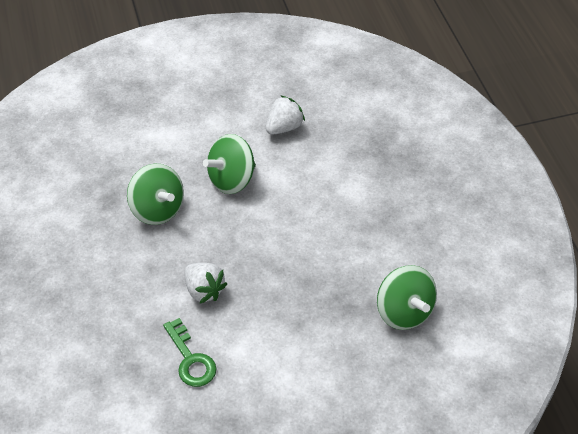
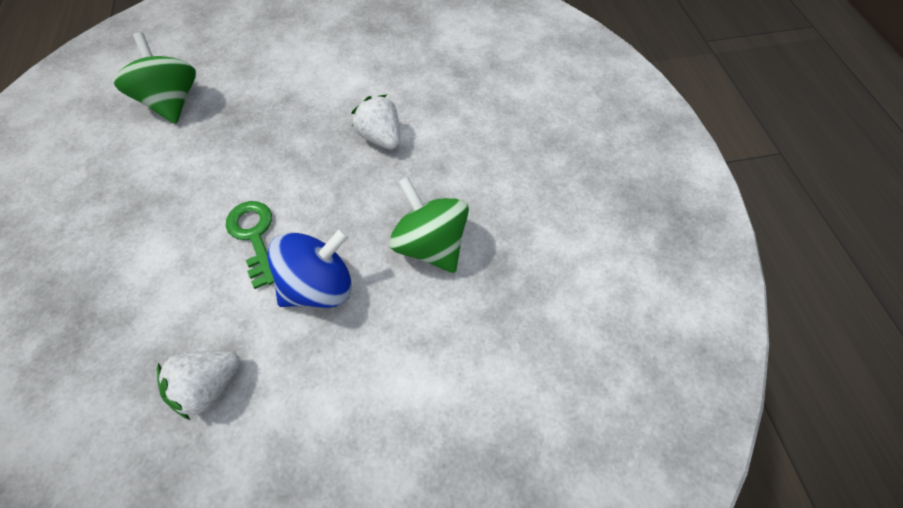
camera: 175 degrees left, 10 degrees up
(190, 359) = (403, 75): green key -> green key (254, 236)
(231, 179) = (320, 285): green spinning top -> blue spinning top

